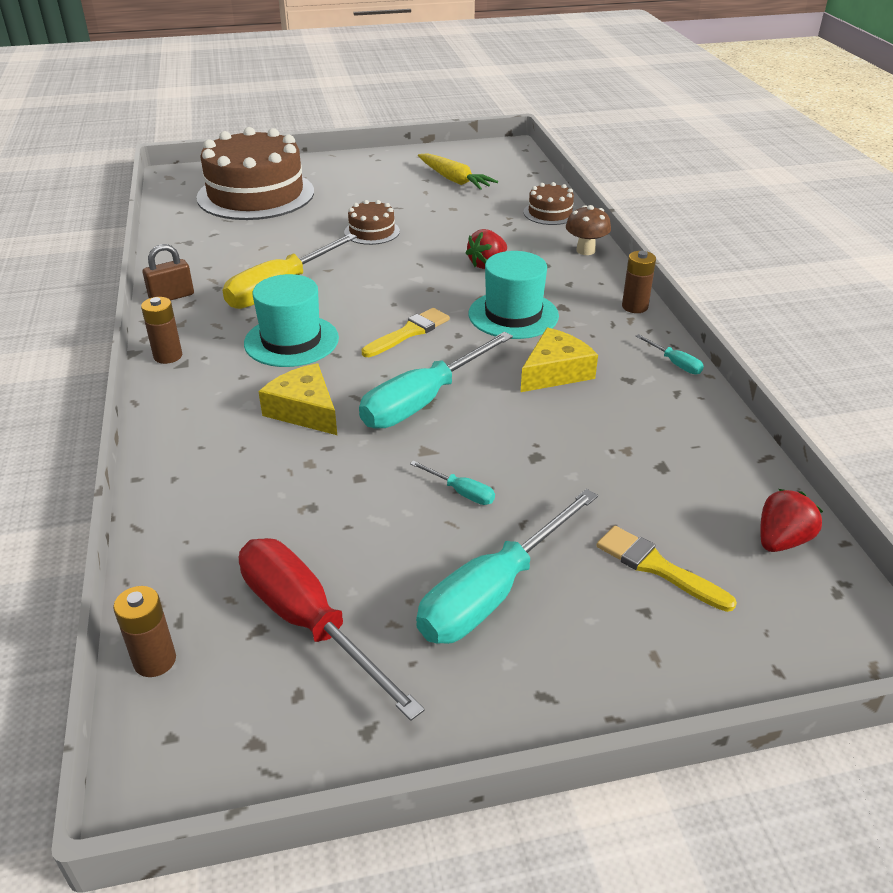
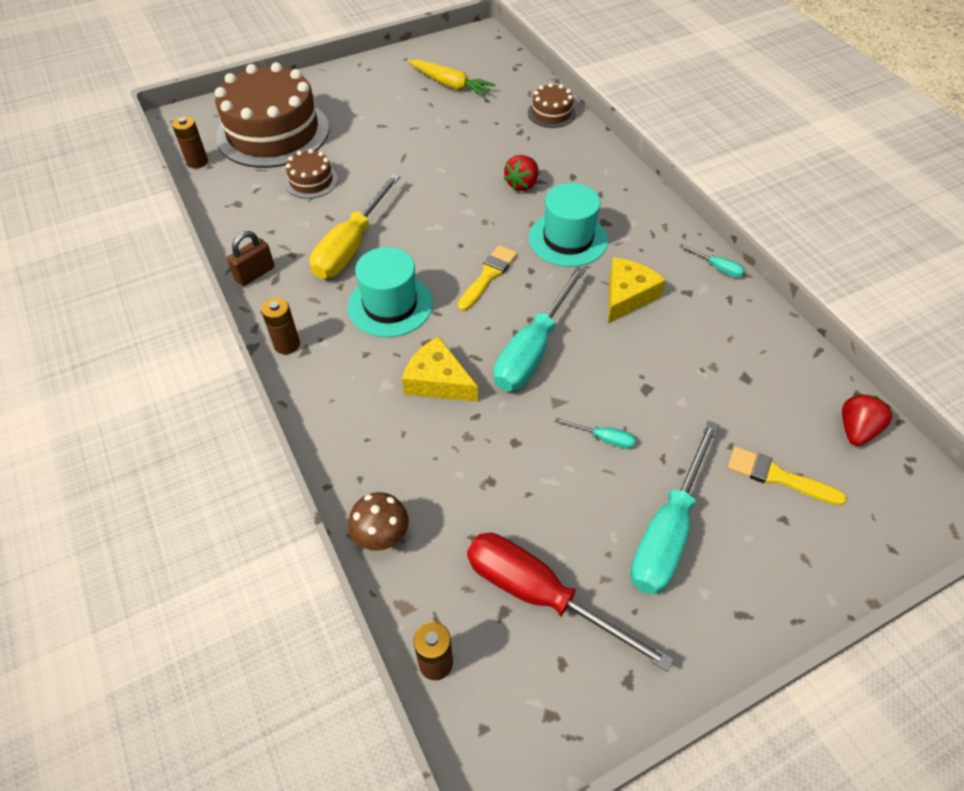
camera: 15 degrees left, 15 degrees up
(372, 232) = (403, 162): brown cake -> brown cake (311, 181)
(585, 250) = (599, 153): brown mushroom -> brown mushroom (382, 537)
(634, 307) = (663, 211): brown battery -> brown battery (197, 162)

